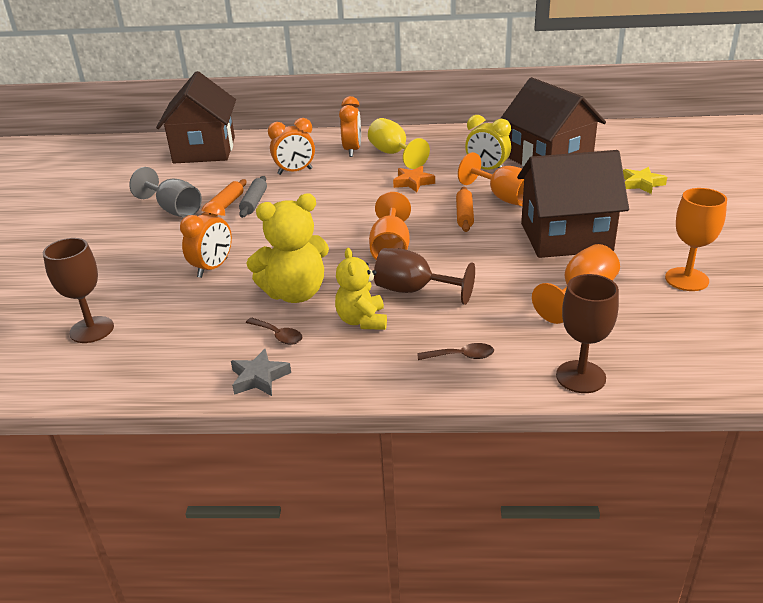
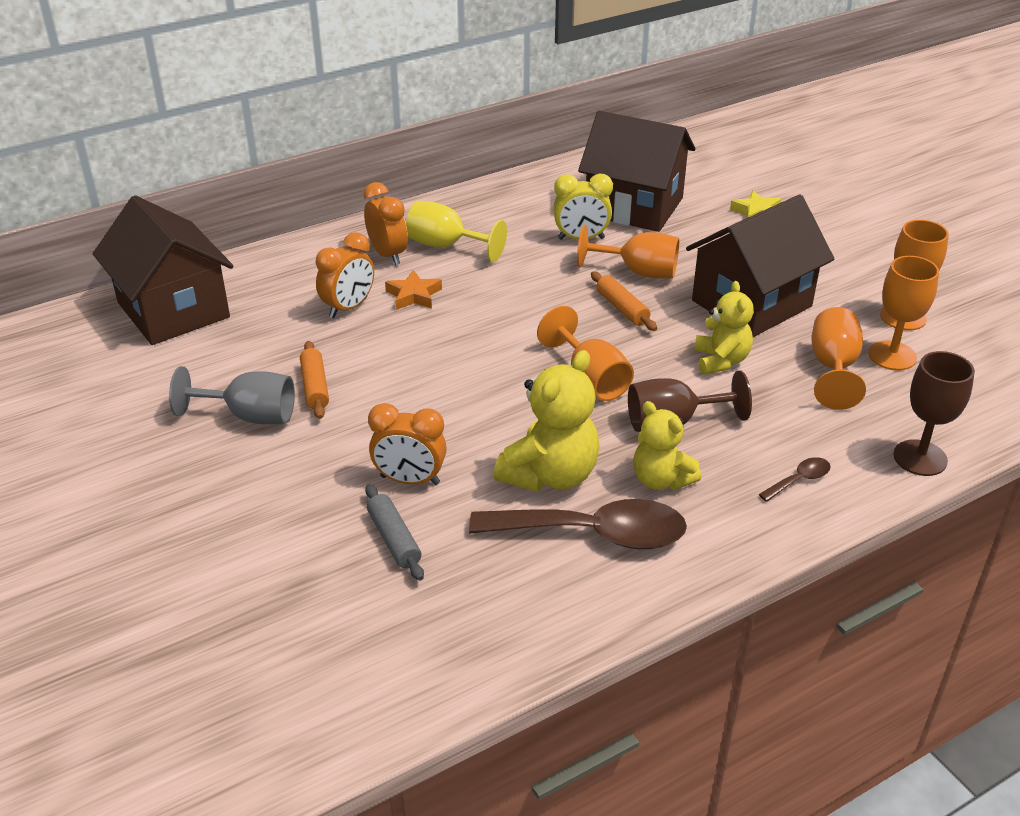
camera: 35 degrees left, 5 degrees up
(92, 330) = (359, 621): brown goblet -> none
(212, 268) = (410, 480): orange clock -> orange clock turned 105 degrees clockwise
(254, 202) = (349, 370): grey rolling pin -> grey rolling pin (394, 539)
(259, 378) = (632, 591): grey star -> none
(278, 335) = (593, 534): brown spoon -> brown spoon, size x2.34
(413, 182) = (516, 280): orange star -> orange star (414, 295)
(497, 265) = (721, 361): none -> yellow teddy bear
(643, 302) = (892, 356): none -> orange goblet

